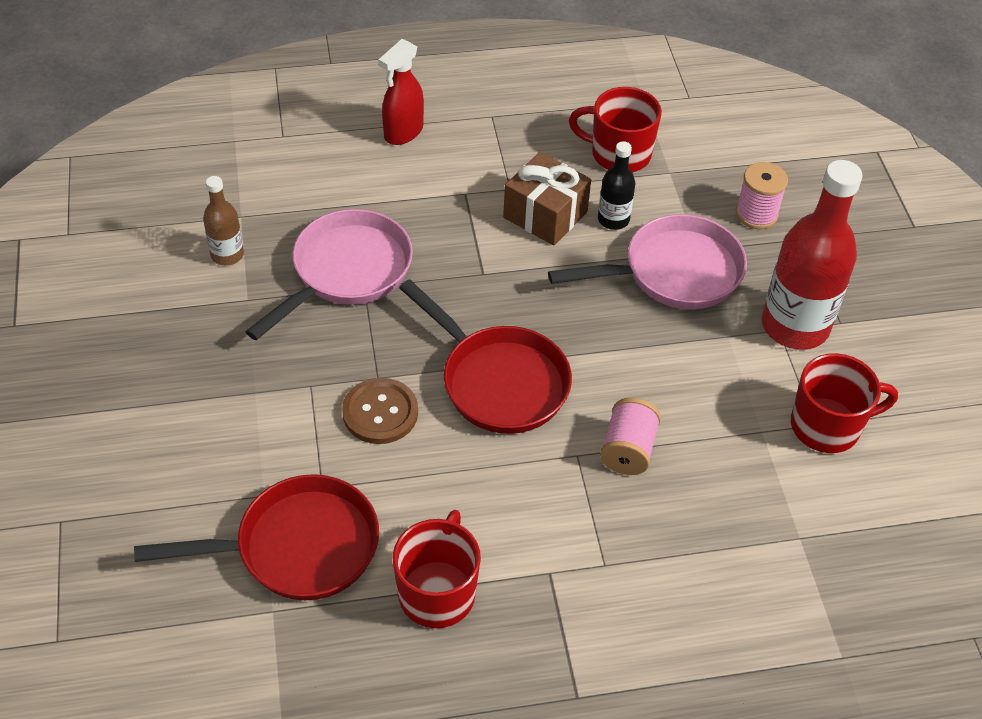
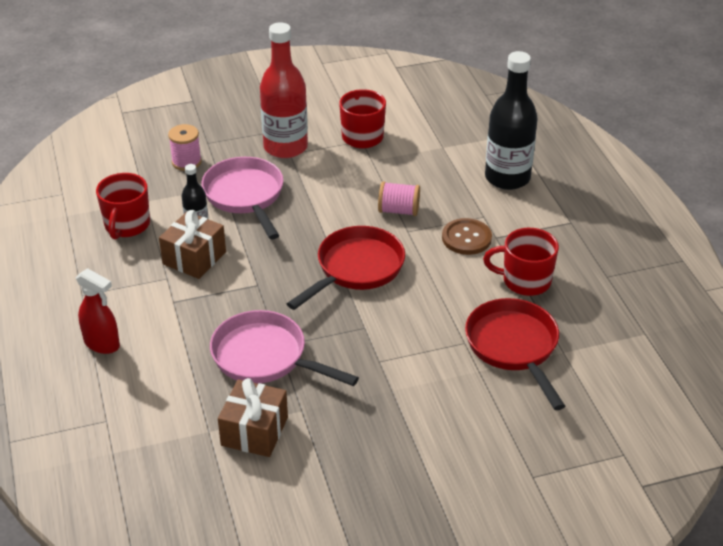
camera: 95 degrees left, 10 degrees down
(227, 255) = (254, 431): brown bottle -> brown gift
(380, 412) = (395, 322): brown button -> brown button (466, 238)
(708, 621) = (507, 178): none -> black bottle

